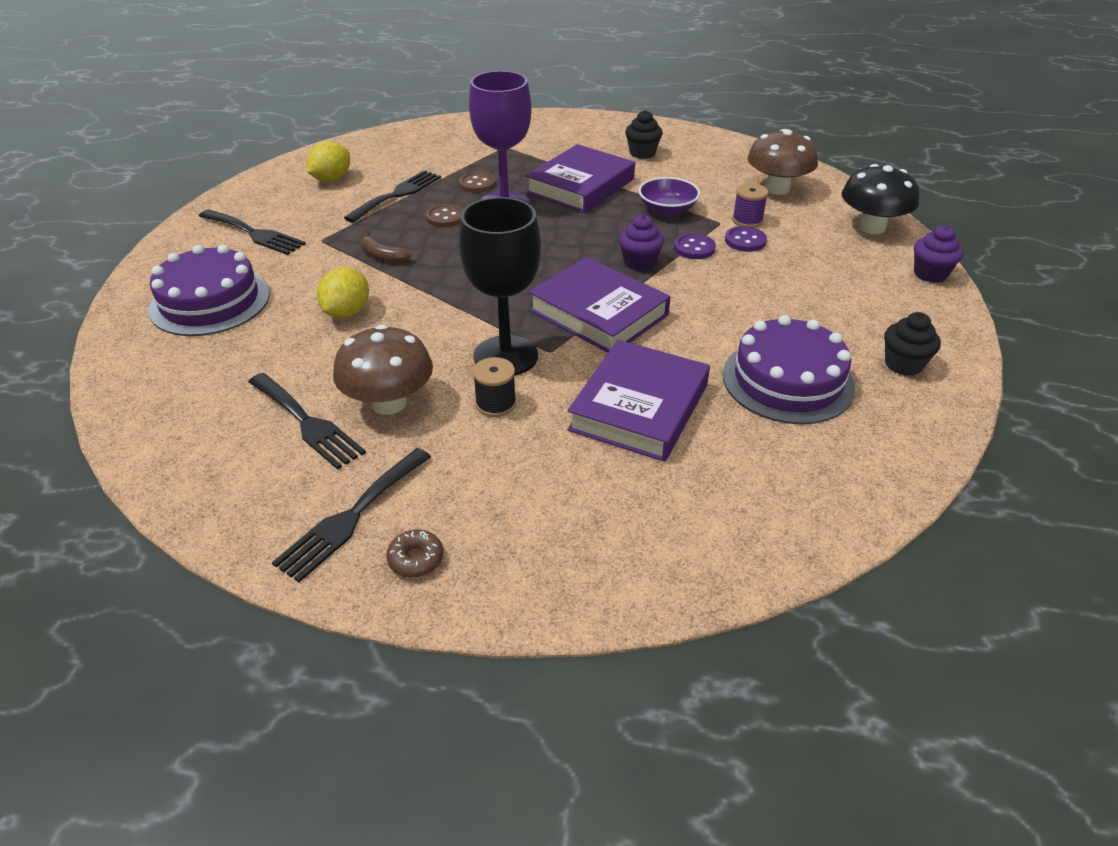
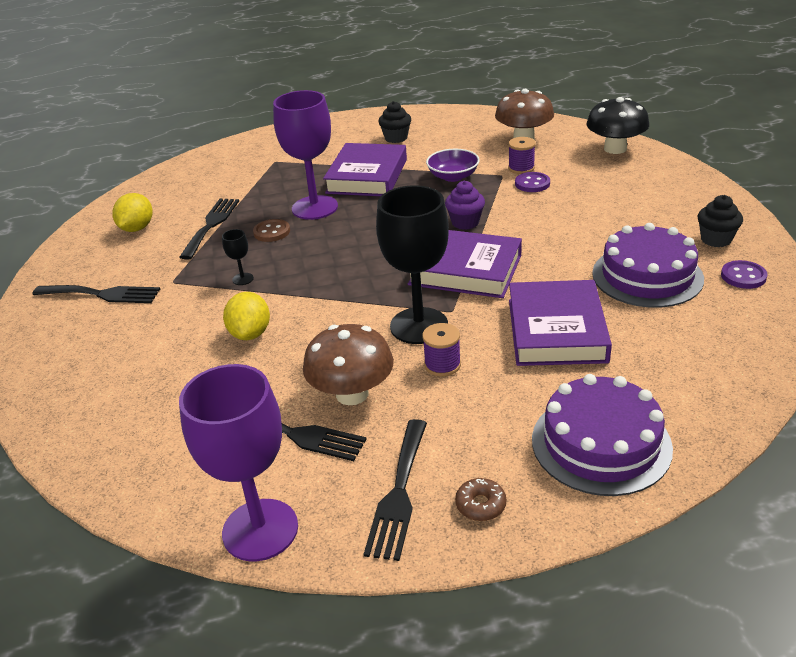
camera: 20 degrees left, 5 degrees down
(207, 502) = (260, 530): none -> purple goblet
(210, 302) = (110, 364): purple cake -> purple cake (601, 443)
(383, 256) = (243, 279): brown banana -> black goblet
(477, 184) = (276, 198): brown button -> none
(496, 404) = (442, 365): black spool -> purple spool
(694, 248) = (498, 200): purple button -> purple button (743, 276)
(930, 274) = (682, 171): purple cupcake -> none

